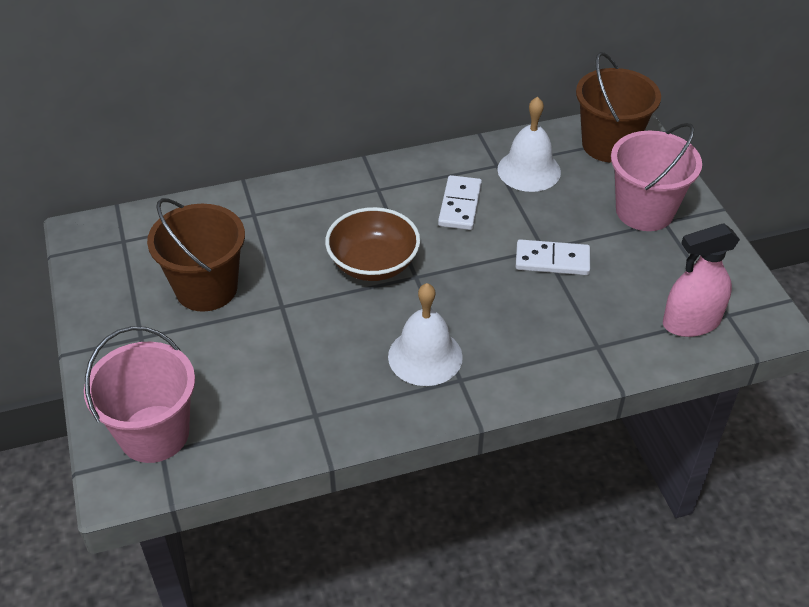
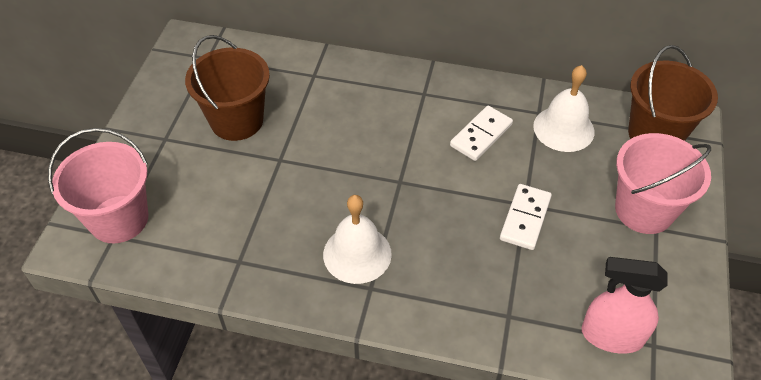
camera: 30 degrees right, 5 degrees up
(373, 263) = (374, 155): brown bowl -> none
(552, 260) = (525, 218): white domino -> white domino turned 75 degrees clockwise

